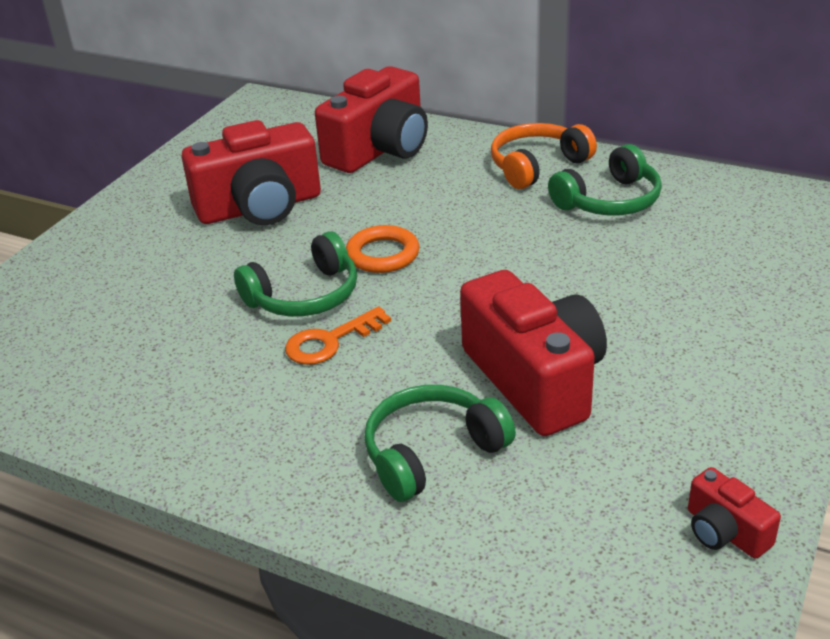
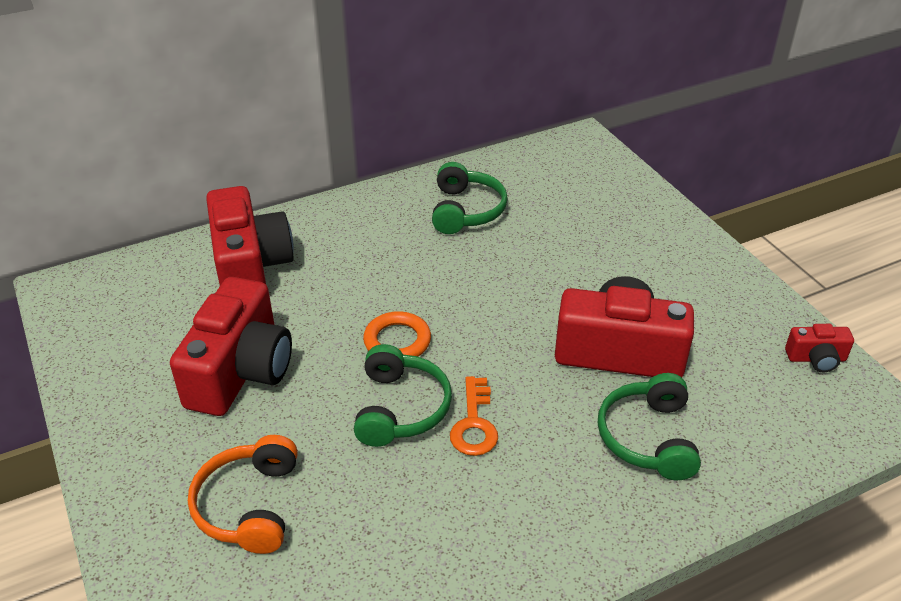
camera: 55 degrees left, 5 degrees up
(537, 166) = (383, 212): orange headphones -> orange headphones (249, 505)

